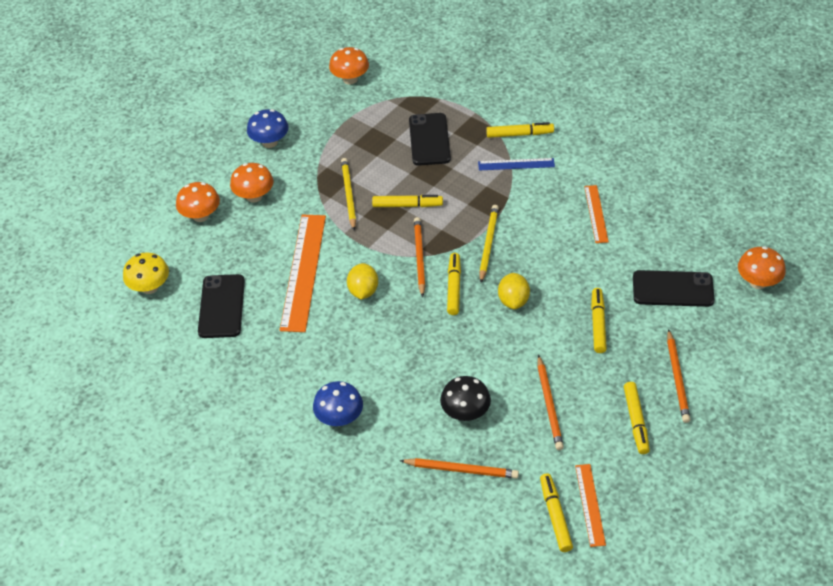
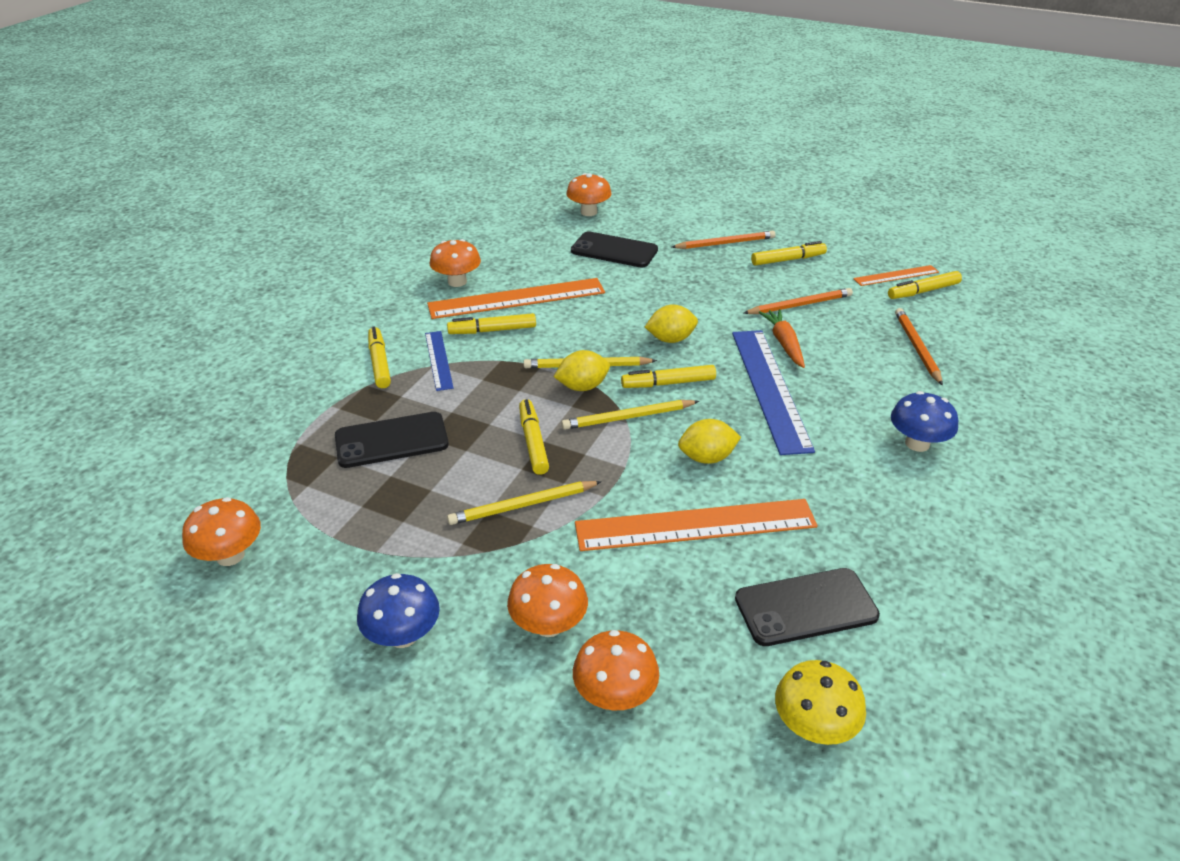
camera: 105 degrees left, 10 degrees down
(419, 257) = (628, 417): orange pencil -> yellow pencil
(431, 348) = (770, 388): none -> blue ruler
(462, 238) = (582, 387): none -> yellow lemon
(465, 413) = (844, 353): black mushroom -> none
(490, 375) = (784, 343): none -> orange carrot
(596, 214) = (517, 299): orange ruler -> orange ruler, size x1.90
(598, 324) = (679, 286): yellow marker -> yellow marker (492, 330)
(630, 179) = (457, 282): none -> orange mushroom
(673, 289) = (614, 250): black phone -> black phone turned 60 degrees counterclockwise

